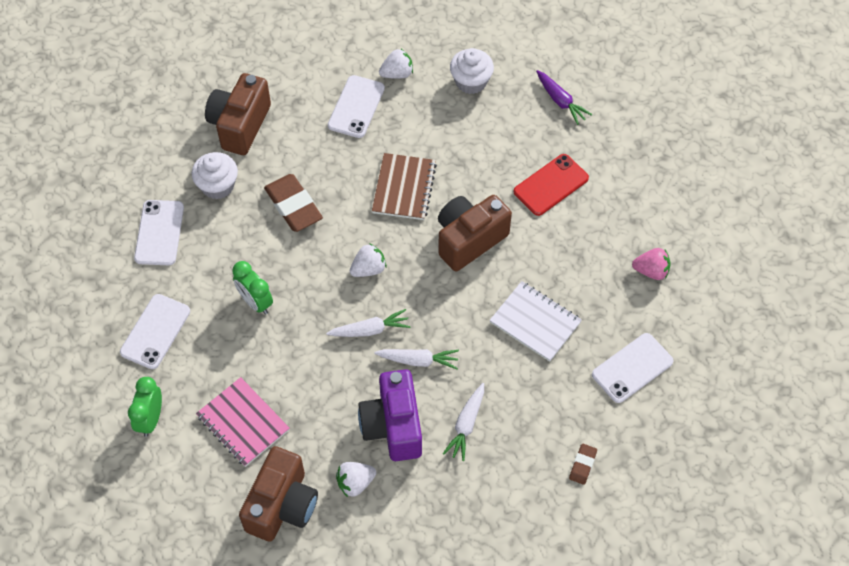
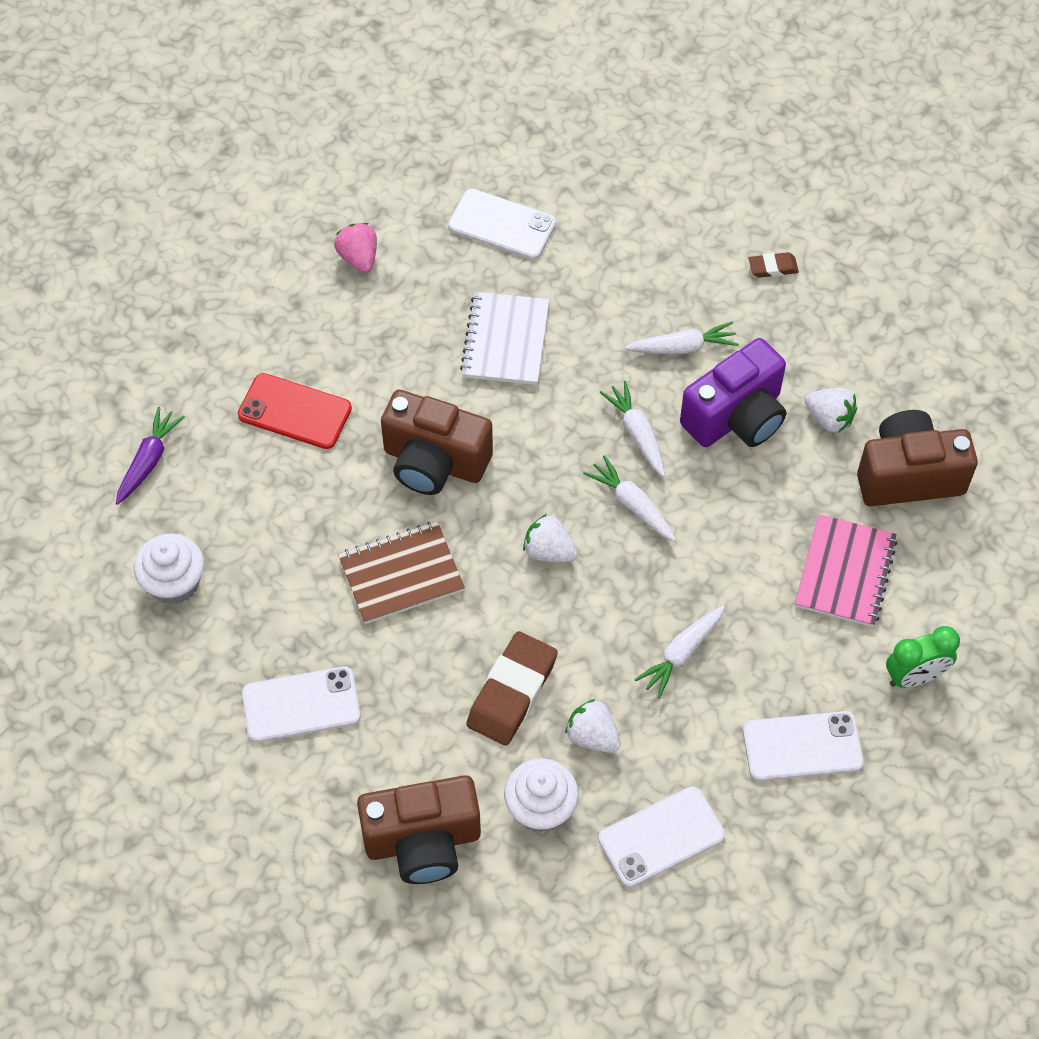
camera: 120 degrees left, 0 degrees up
(255, 302) = (681, 654): green clock -> white carrot
(397, 73) = (211, 683): white strawberry -> white strawberry (592, 736)
(582, 465) = (652, 221): brown eraser -> brown eraser (773, 267)

